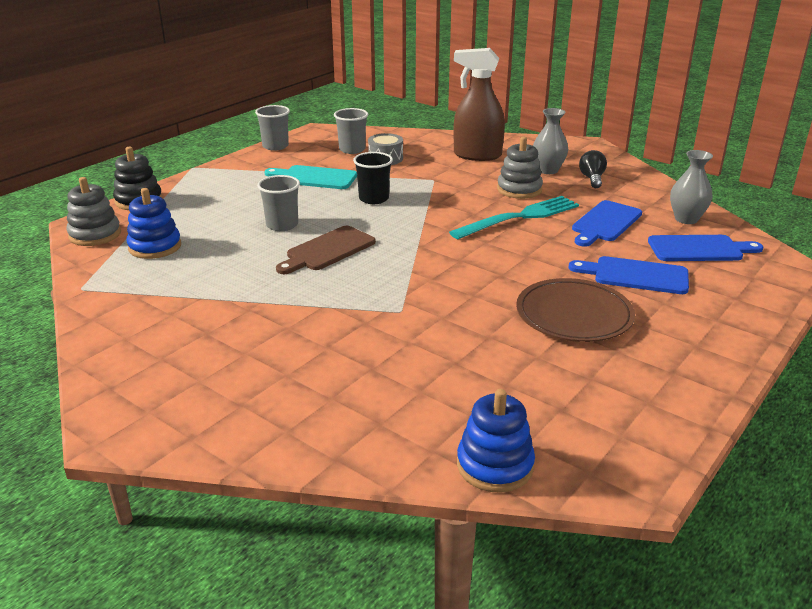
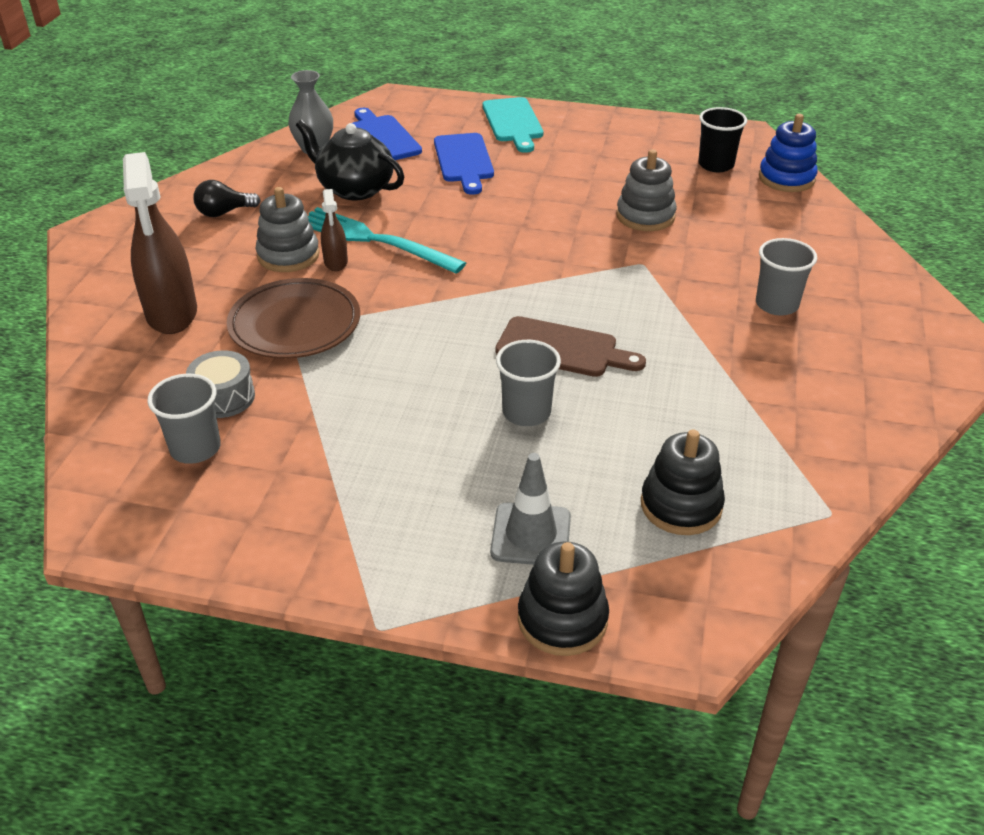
camera: 115 degrees left, 10 degrees up
(95, 235) = (706, 597): grey stacking toy -> grey stacking toy (645, 216)
(155, 247) = (681, 505): blue stacking toy -> black stacking toy
(194, 205) = (531, 535): none -> grey traffic cone
(275, 146) = (215, 557): grey cup -> grey cup (776, 304)
(314, 178) = (344, 445): turquoise cutting board -> turquoise cutting board (513, 123)
(374, 199) = (389, 361): black cup -> black cup (716, 165)
(499, 201) = (336, 262): none -> brown spray bottle
(548, 170) = (208, 246): grey vase -> none
(574, 315) = (563, 179): brown plate -> brown plate (295, 324)
(605, 223) = (354, 188): blue cutting board -> black teapot

